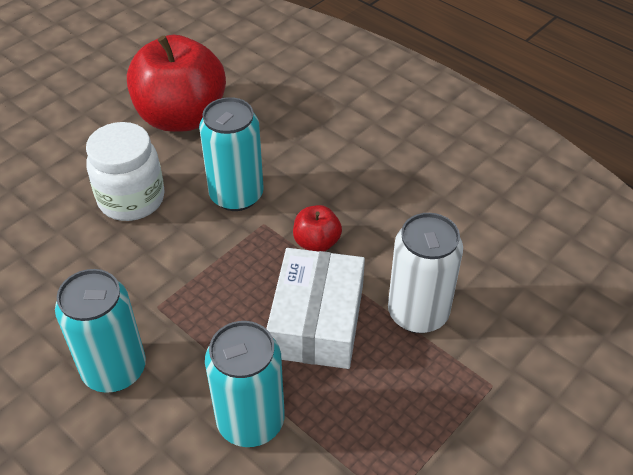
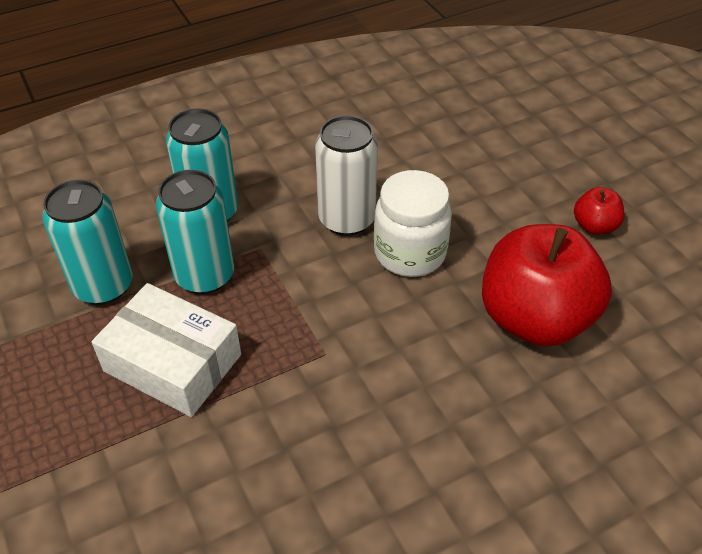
camera: 110 degrees right, 0 degrees up
(236, 195) = (379, 340): turquoise can -> turquoise can (205, 275)
(316, 242) = (273, 394): red apple -> red apple (594, 226)
(418, 313) = (126, 457): white can -> white can (346, 219)

